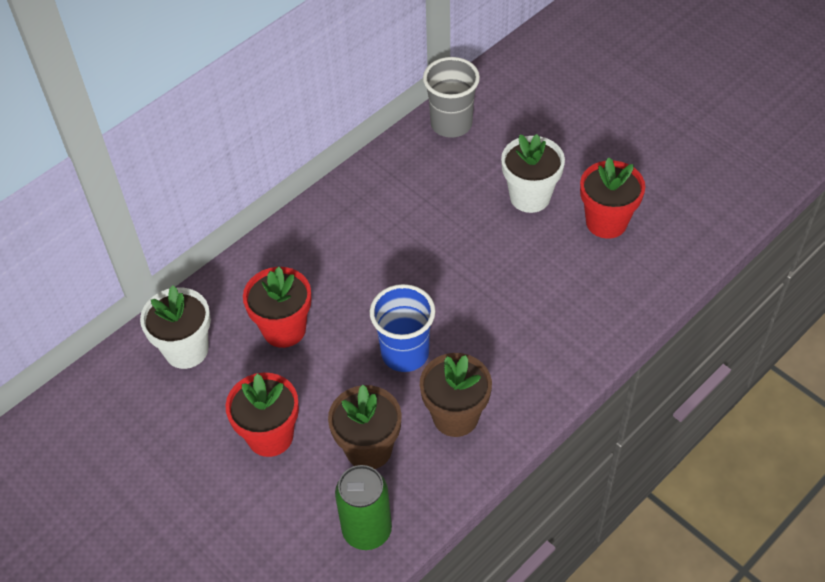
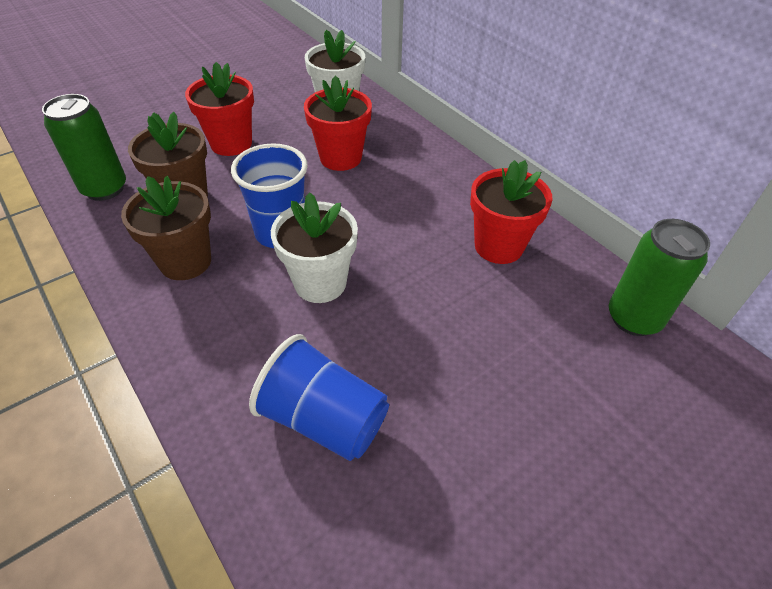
camera: 95 degrees right, 5 degrees down
(451, 124) = (633, 318): grey cup -> green can
(530, 197) = (495, 388): white flower pot -> white flower pot (320, 283)
(579, 284) = (324, 419): none -> blue cup
(606, 222) = (435, 486): red flower pot -> red flower pot (498, 246)

